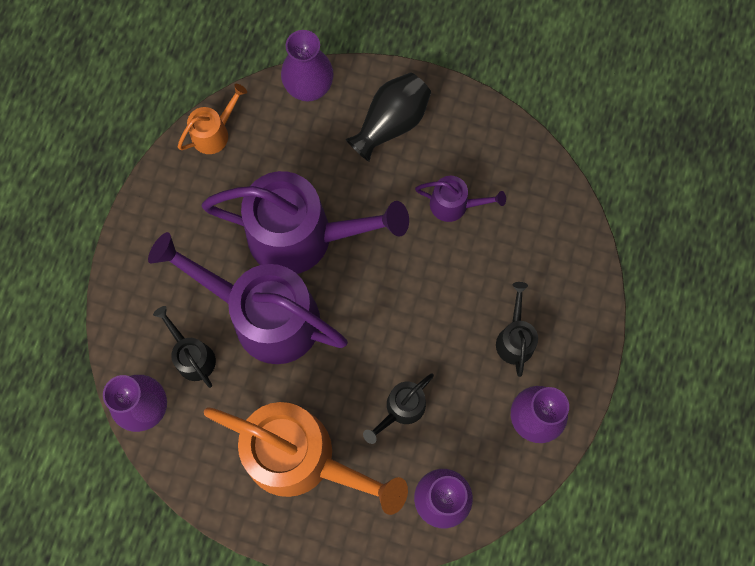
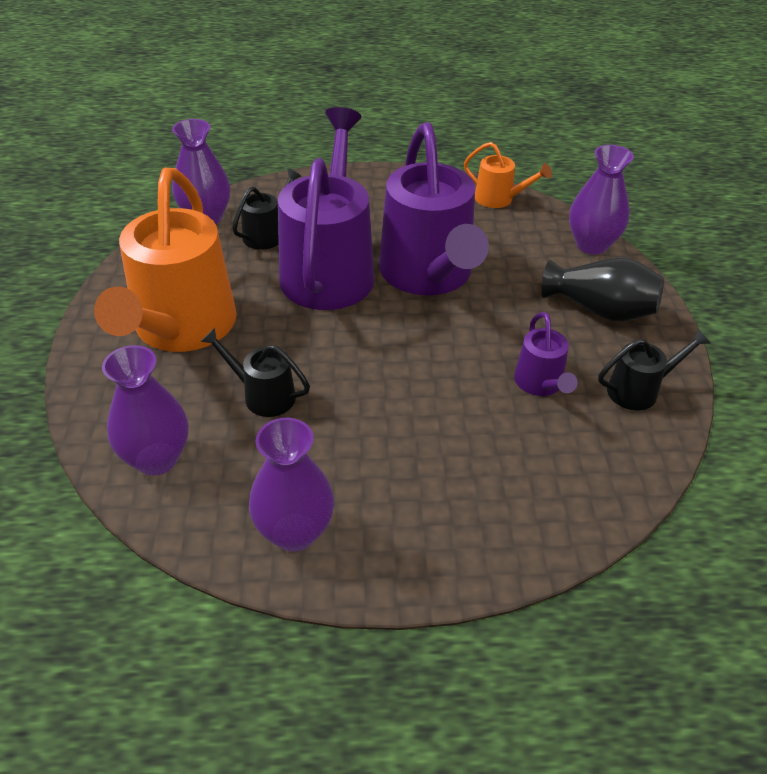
camera: 70 degrees right, 30 degrees down
(515, 338) = (398, 484): black watering can -> black watering can (639, 390)

